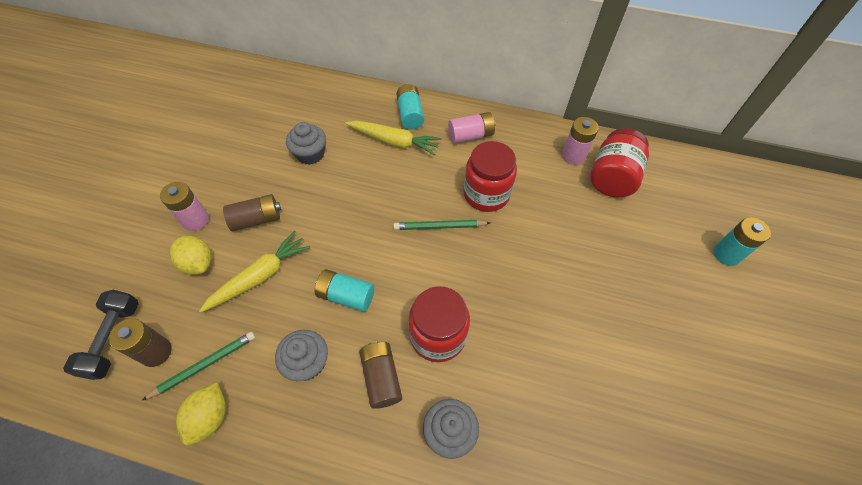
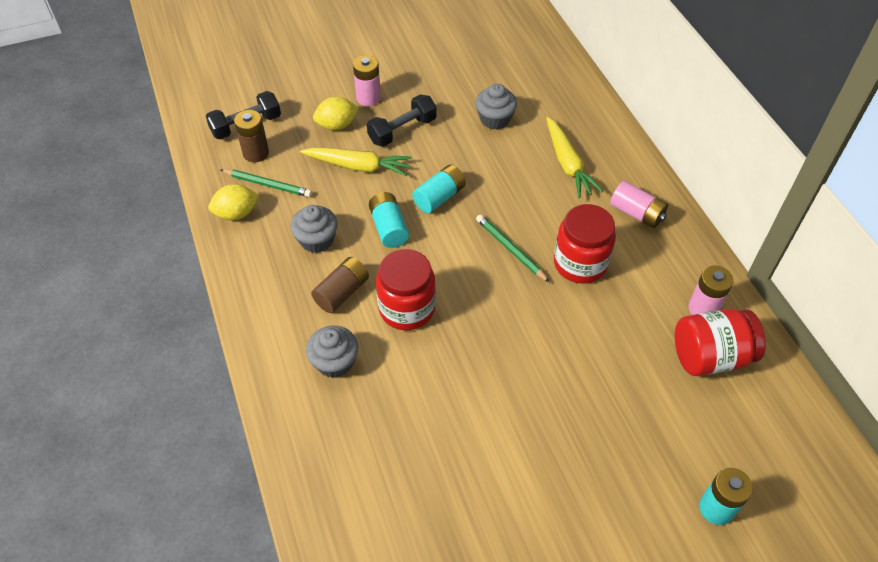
camera: 55 degrees right, 5 degrees down
(198, 263) = (337, 125): yellow lemon -> yellow lemon turned 60 degrees clockwise
(256, 219) = (402, 130): brown battery -> black dumbbell
(410, 114) = (611, 155): turquoise battery -> turquoise battery (439, 197)

